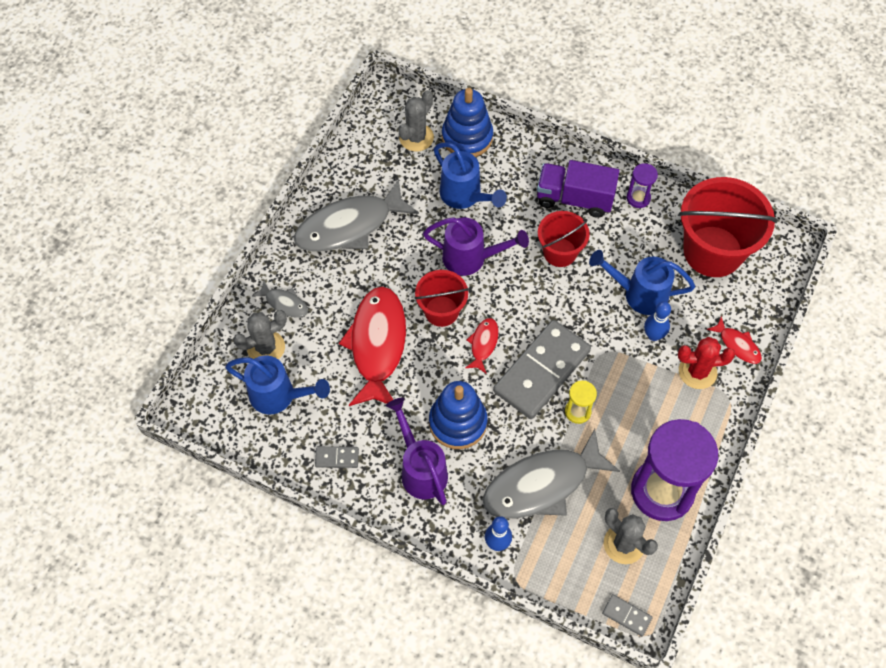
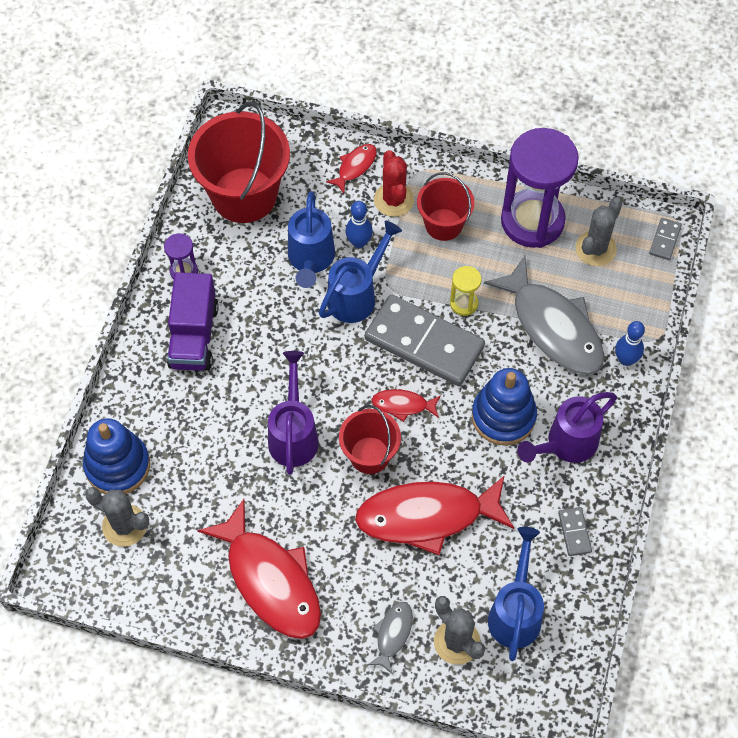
camera: 100 degrees left, 0 degrees up
(349, 226) = (270, 580): grey fish -> red fish
(465, 196) = (207, 455): blue watering can -> blue watering can (356, 295)
(560, 252) = (270, 343): red bucket -> red bucket (443, 224)

